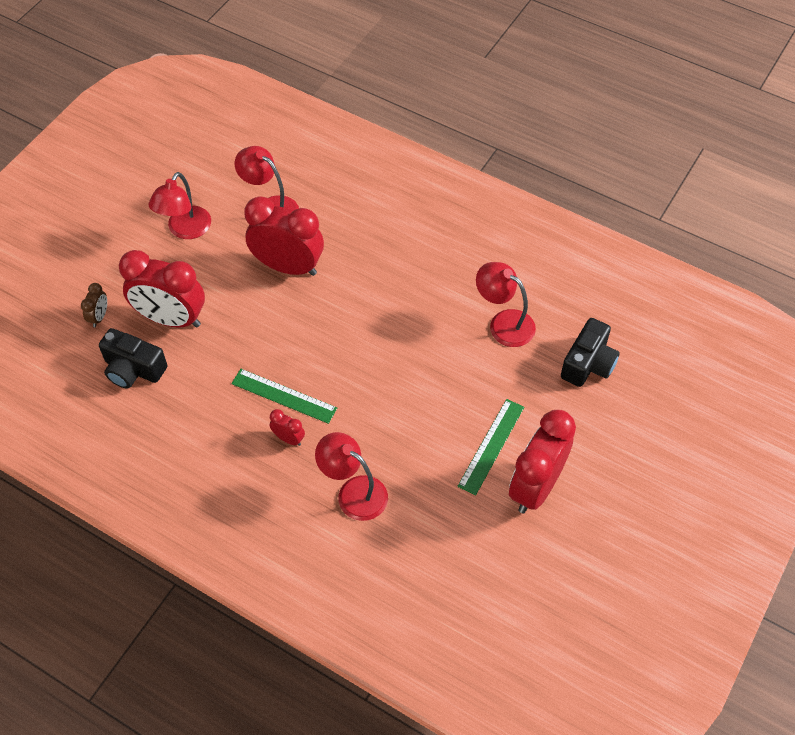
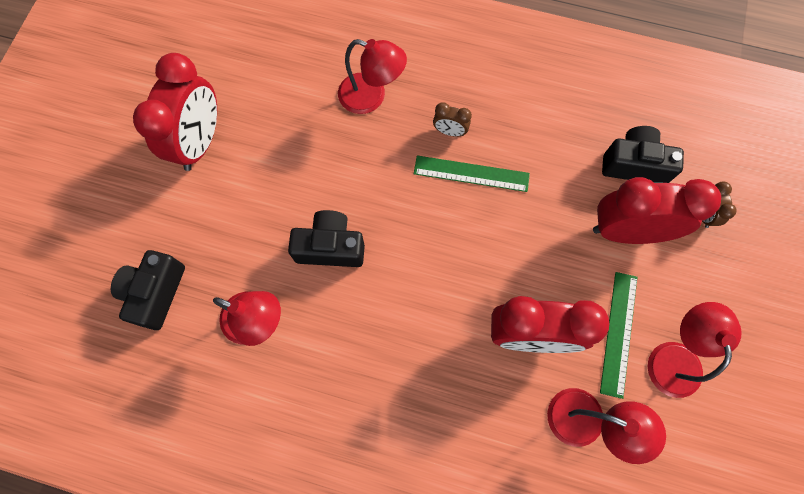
camera: 165 degrees right, 15 degrees up
(288, 438) = (450, 132): red clock -> brown clock
(430, 365) = (330, 247): none -> black camera
(491, 446) = (249, 172): green ruler -> green ruler (618, 333)

